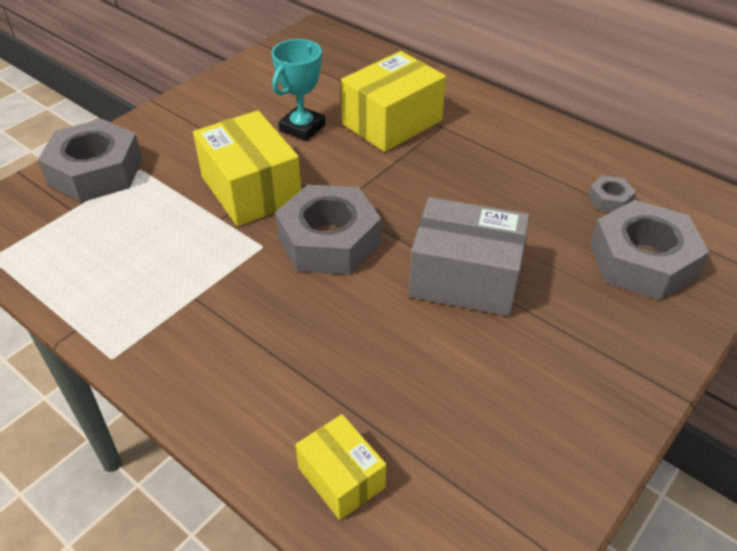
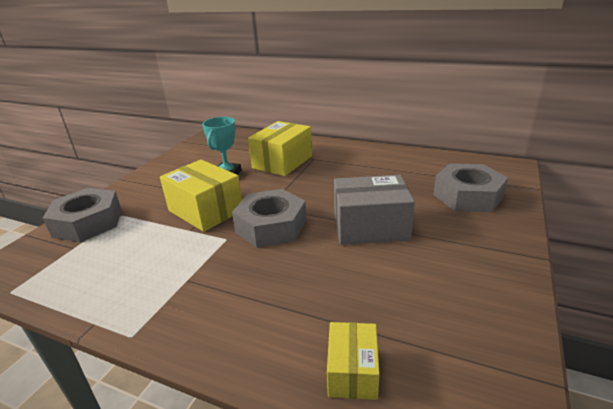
camera: 15 degrees left, 15 degrees down
(341, 477) = (352, 371): yellow box -> yellow box turned 60 degrees clockwise
(609, 199) = (429, 172): grey nut -> none

